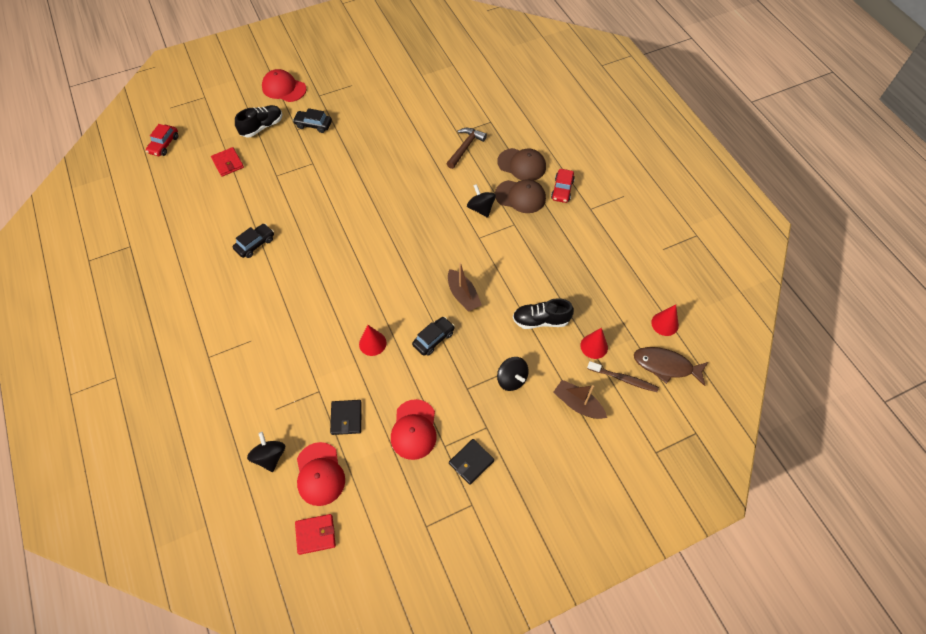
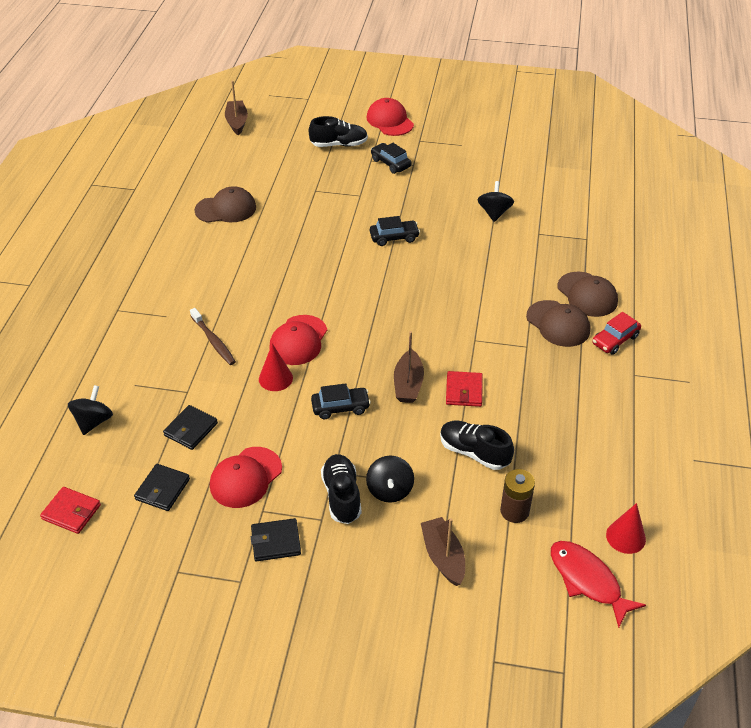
camera: 35 degrees right, 15 degrees down
(164, 144) = (237, 122): red car -> brown boat
(220, 226) = (226, 209): none -> brown cap
(228, 163) = (279, 161): red wallet -> red wallet (464, 391)
(255, 244) = (243, 238): black car -> black car (394, 237)
(320, 474) = (122, 463): red cap -> red cap (298, 340)
(365, 475) = (162, 489): none -> black wallet
(465, 147) = (535, 250): brown hammer -> none
(481, 208) = (501, 314): black spinning top -> black spinning top (494, 213)
(486, 402) = (341, 496): none -> black shoe
(594, 346) = (514, 511): red cone -> brown battery
(623, 379) = (521, 564): brown toothbrush -> brown toothbrush (213, 341)
(666, 366) = (588, 580): brown fish -> red fish

